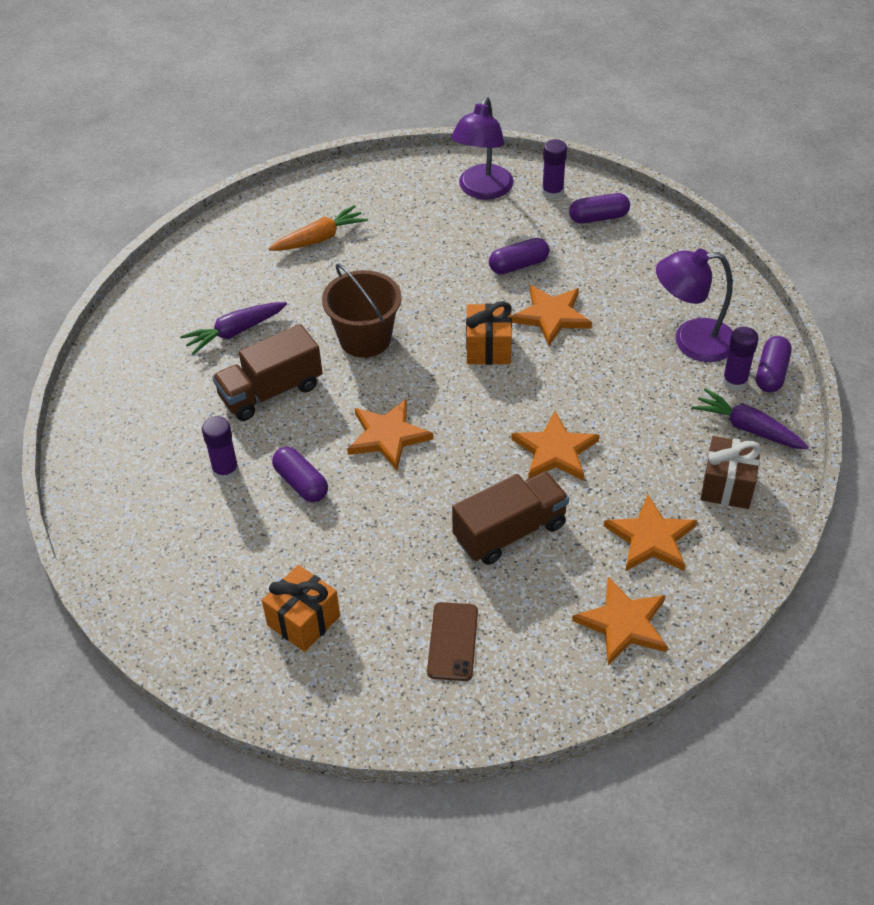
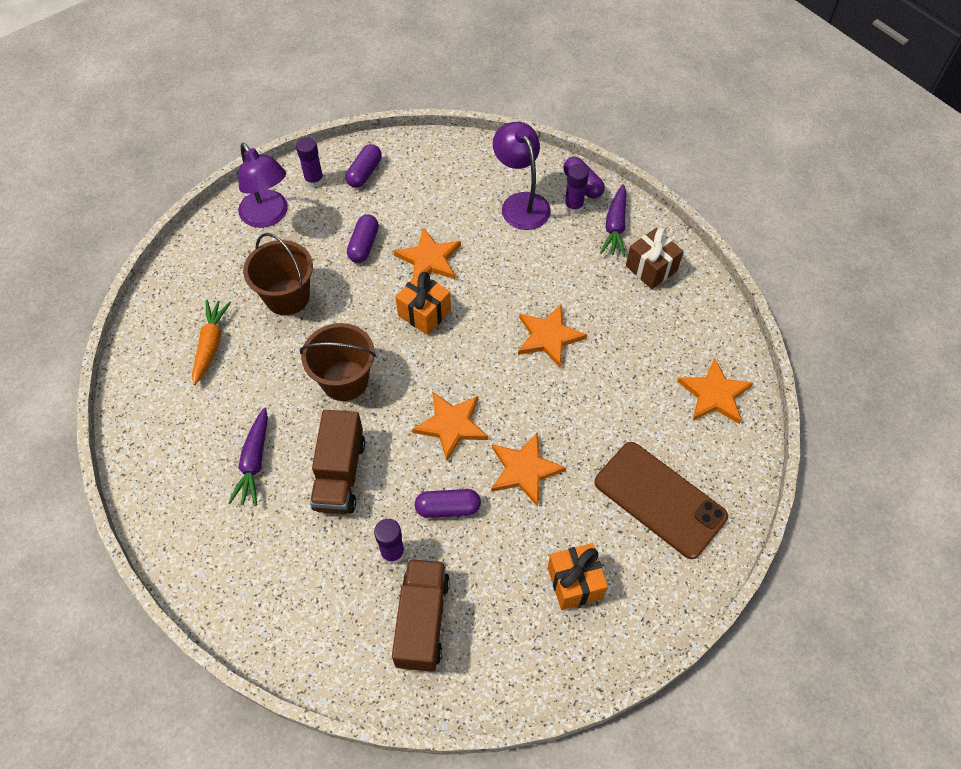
camera: 55 degrees left, 10 degrees up
(412, 252) = (287, 297): none -> brown bucket
(452, 641) = (659, 499): brown phone -> brown phone, size x1.79
(510, 532) = (595, 407): brown truck -> brown truck (422, 621)
(651, 538) = (660, 335): orange star -> orange star (524, 470)
(691, 341) = (521, 203): purple lamp -> purple lamp turned 120 degrees clockwise
(747, 428) = (615, 227): purple carrot -> purple carrot turned 60 degrees counterclockwise

